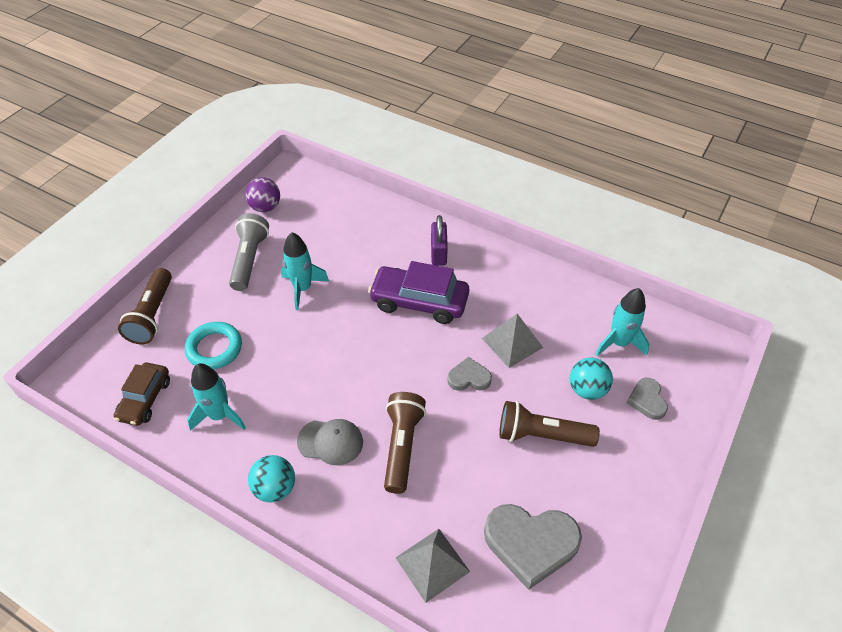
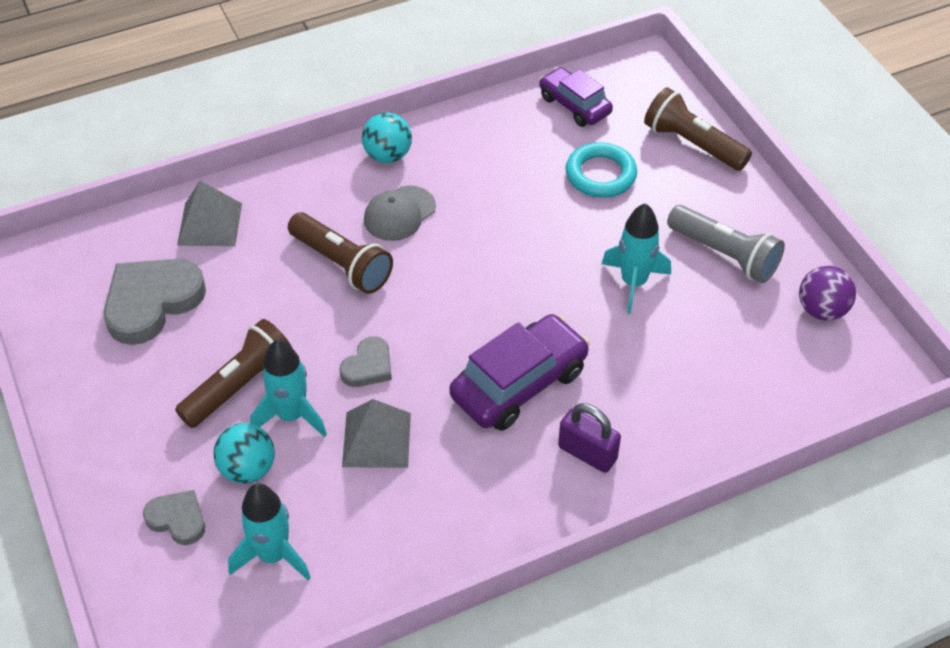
camera: 125 degrees right, 0 degrees up
(145, 399) = (574, 105): brown car -> purple car
(219, 415) = (506, 148): turquoise rocket -> turquoise rocket (291, 415)

